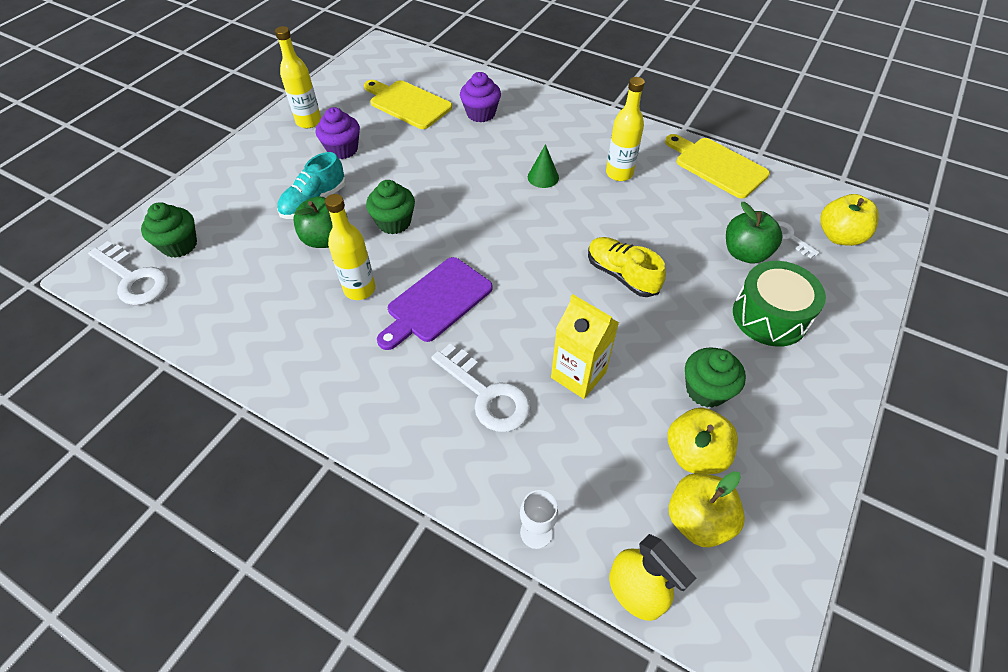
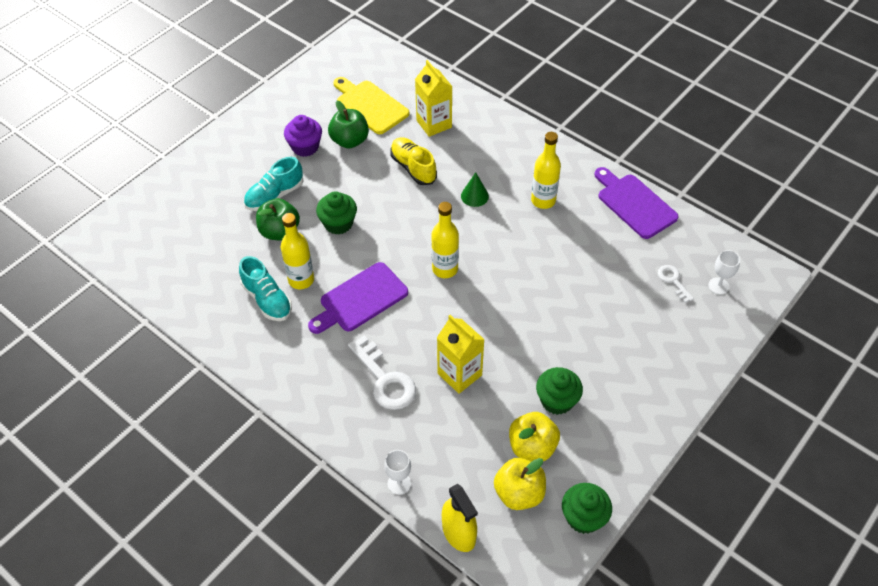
camera: 10 degrees right, 0 degrees up
(133, 278) = (125, 247): white key -> none
(179, 245) = (162, 222): green cupcake -> green cupcake (583, 517)
(309, 122) = (279, 115): yellow bottle -> yellow bottle (445, 269)
(321, 317) = (267, 300): none -> turquoise shoe
(481, 113) = (434, 124): purple cupcake -> yellow carton
(621, 275) = (517, 296): yellow shoe -> yellow shoe (413, 168)
(717, 166) = (634, 204): yellow cutting board -> purple cutting board
(745, 253) = (629, 290): green apple -> green apple (349, 141)
(769, 316) = (630, 348): green drum -> none
(839, 236) = (718, 286): yellow apple -> white goblet

